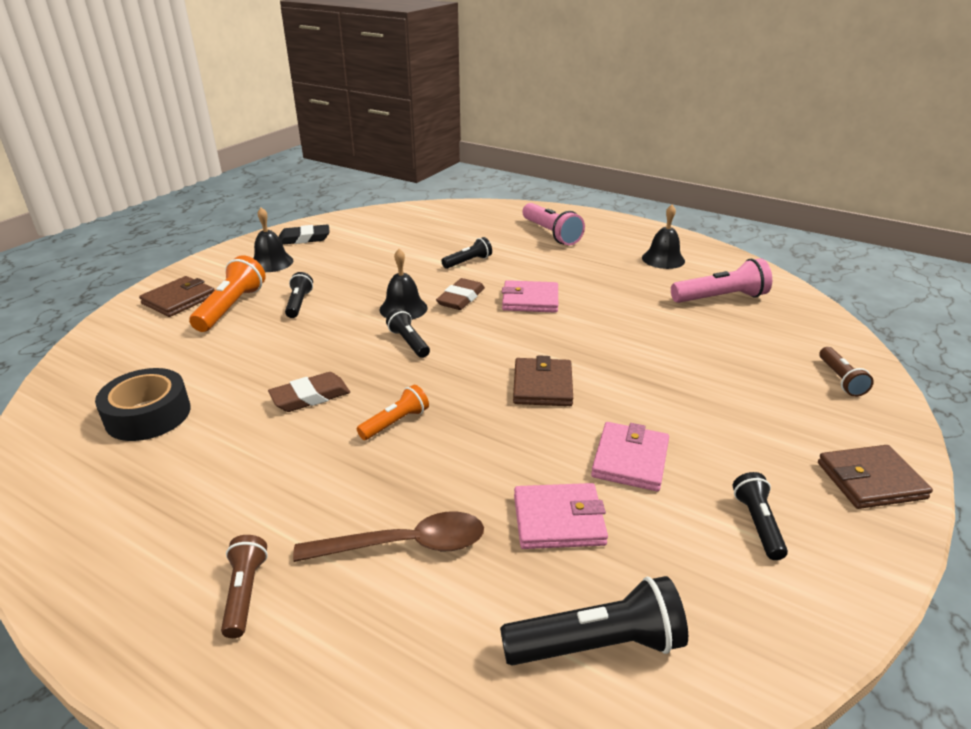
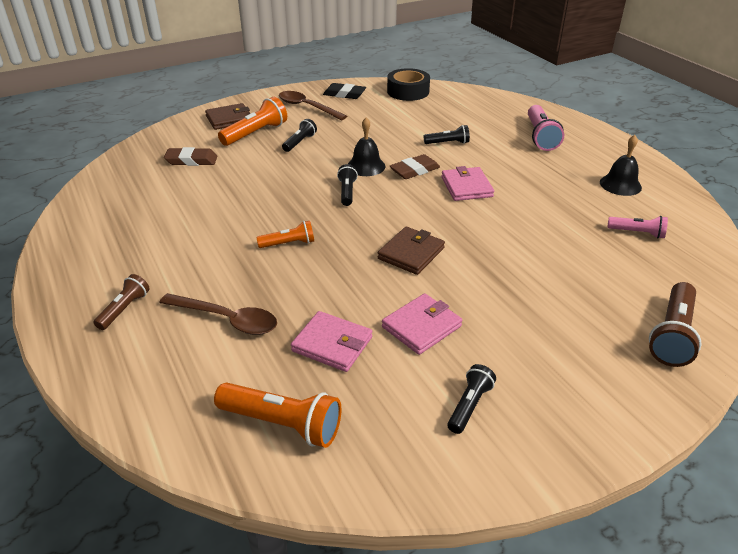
camera: 30 degrees right, 5 degrees up
(148, 415) = (156, 189): black tape -> black tape (408, 91)
(271, 262) = (307, 107): black bell -> brown spoon
(310, 397) = (252, 209): brown eraser -> brown eraser (191, 160)
(530, 300) = (466, 187): pink wallet -> pink wallet turned 45 degrees clockwise
(597, 644) = (282, 424): black flashlight -> orange flashlight
(720, 298) = (637, 233): pink flashlight -> pink flashlight, size x0.61
(840, 379) = (672, 335): brown flashlight -> brown flashlight, size x1.65
(870, 480) = (601, 417): brown wallet -> none

